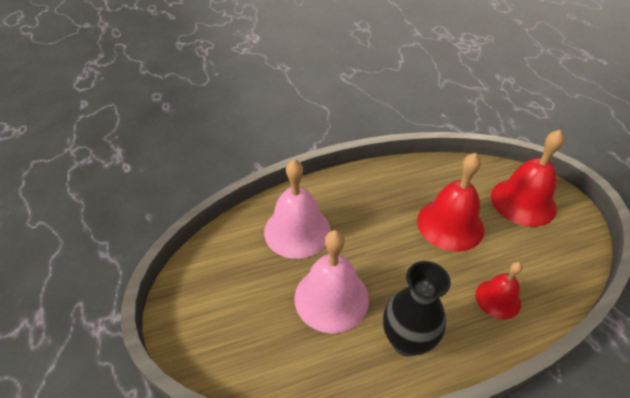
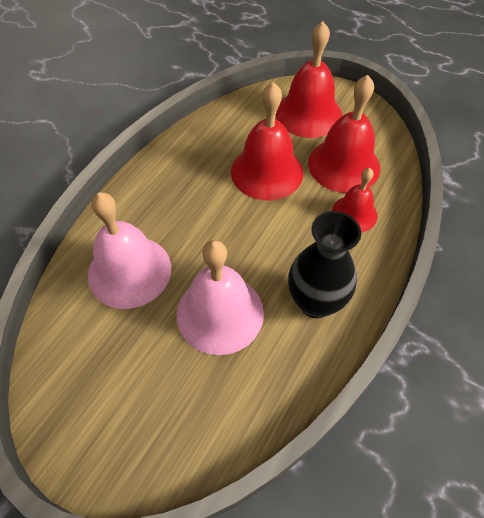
camera: 40 degrees left, 10 degrees up
(521, 257) = (344, 165): none -> red bell

